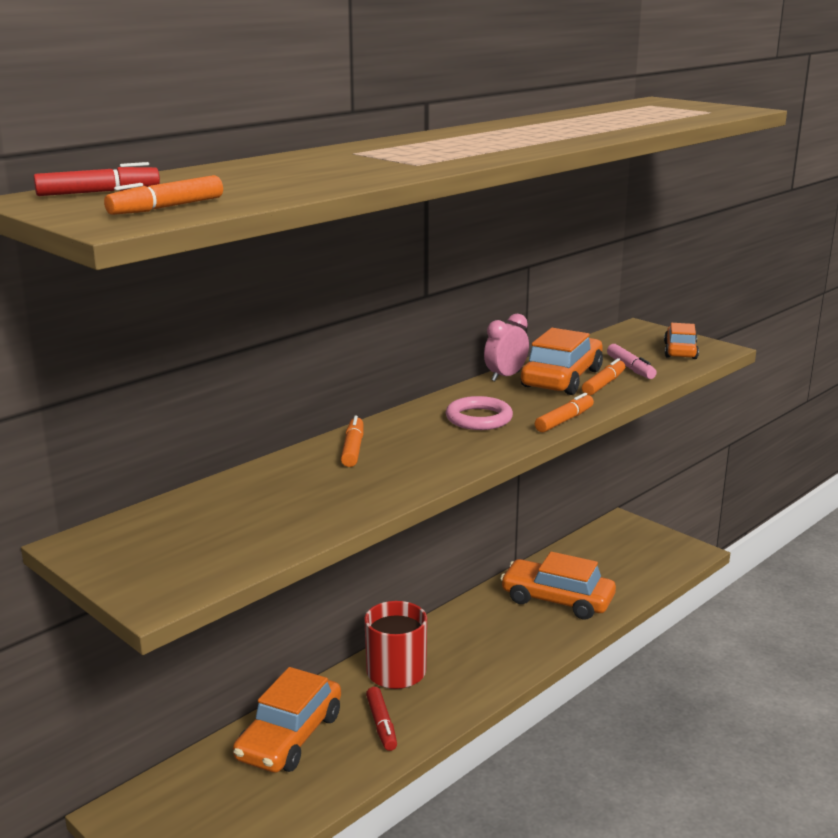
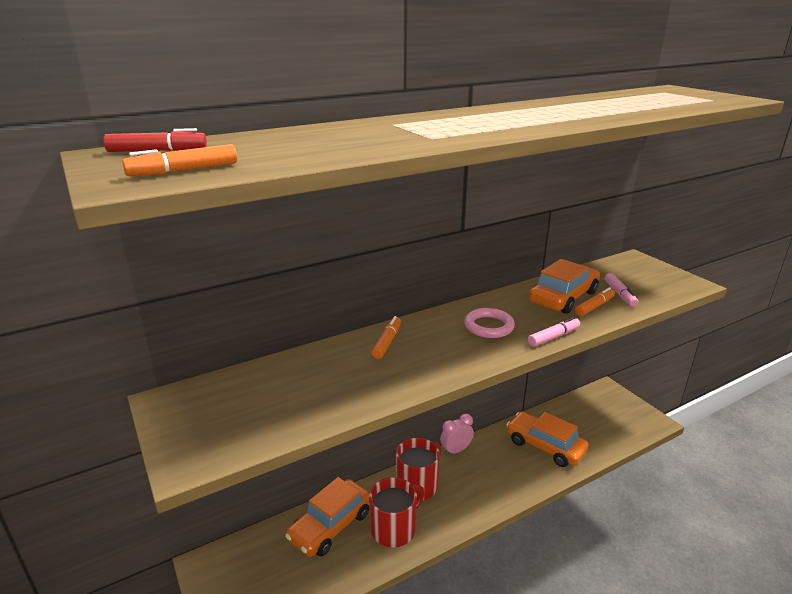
camera: 15 degrees right, 5 degrees up
(381, 725) = (394, 529): red marker -> red mug
(505, 376) = (521, 290): pink clock -> pink clock (456, 450)
(564, 420) = (553, 337): orange marker -> pink marker
(680, 351) = (663, 283): orange car -> none

